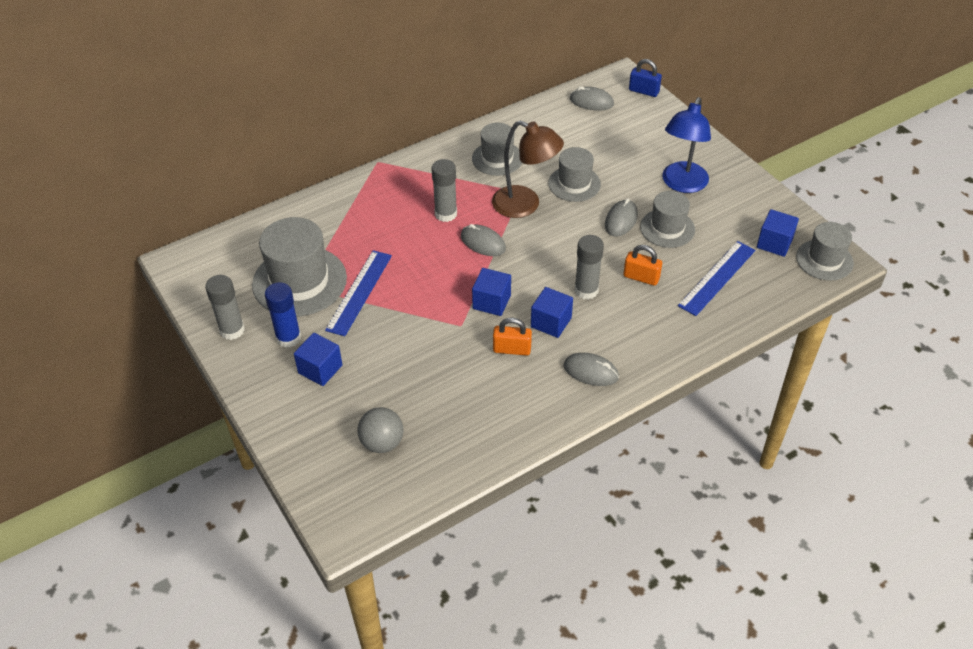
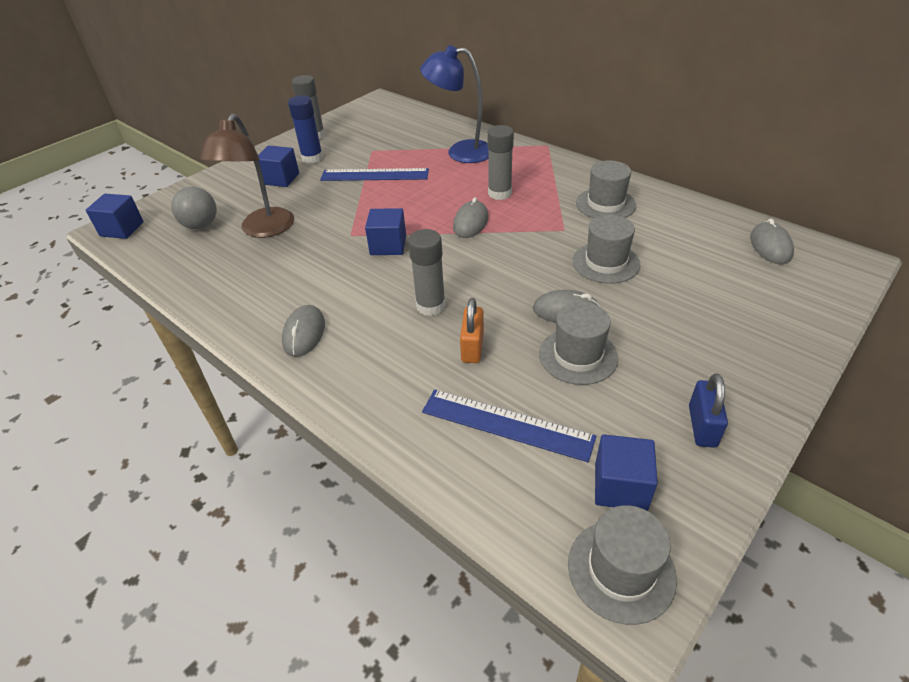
camera: 75 degrees right, 5 degrees down
(299, 281) = (377, 147): grey hat -> none
(512, 349) = (325, 272): orange padlock -> none
(525, 205) = (544, 236): brown lamp -> brown lamp (263, 230)
(551, 322) = (371, 290): blue cube -> blue cube (122, 229)
(643, 91) = (842, 285): blue padlock -> blue padlock (702, 426)
(682, 184) = (678, 355): blue lamp -> blue lamp (460, 152)

